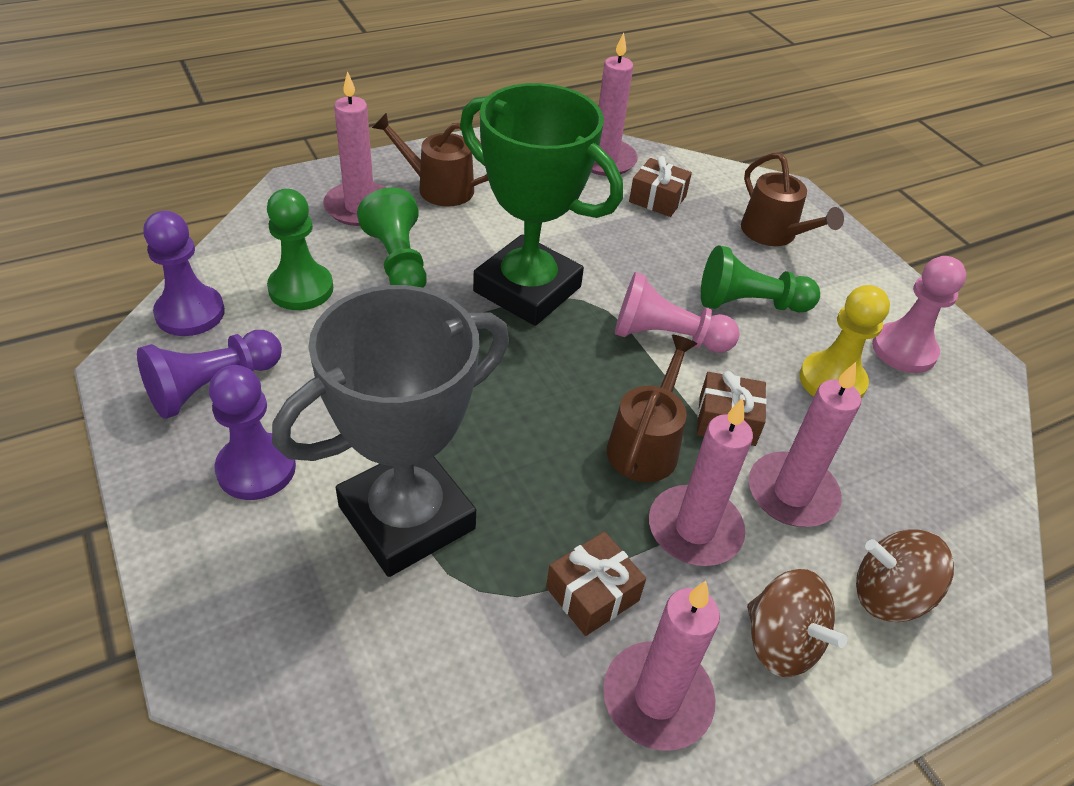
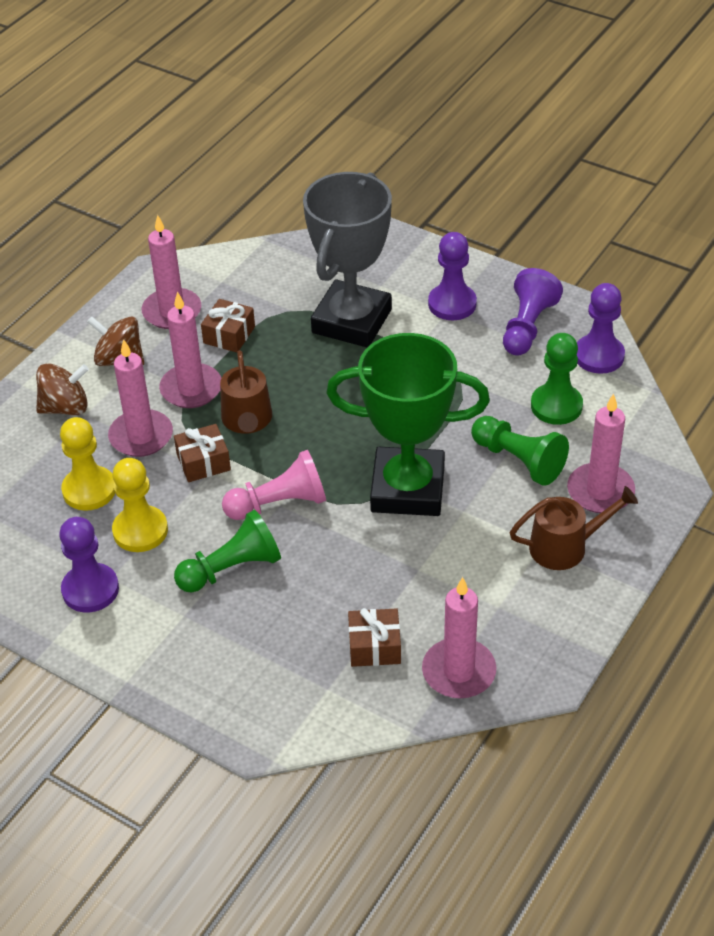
camera: 155 degrees right, 0 degrees up
(773, 233) = (246, 663): brown watering can -> none
(881, 455) = (89, 490): none -> yellow pawn
(904, 350) = (90, 589): pink pawn -> purple pawn

